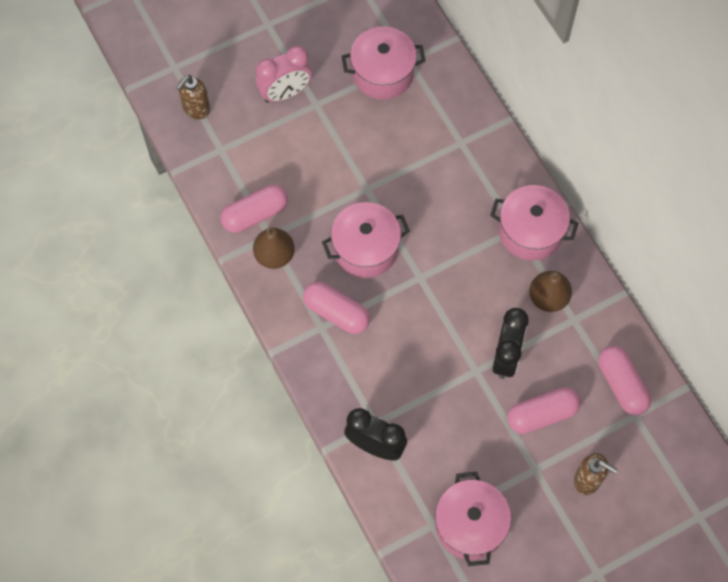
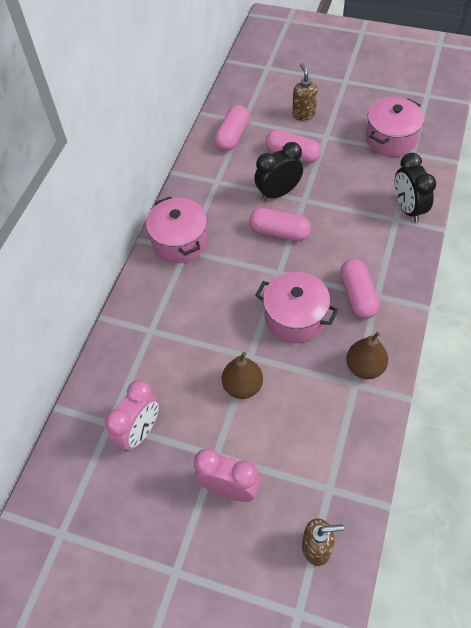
camera: 130 degrees left, 10 degrees down
(255, 214) = (351, 409): pink capsule -> pink capsule (279, 232)
(382, 73) = (139, 431): pink pot -> pink clock
(548, 298) = (216, 201): brown pear -> brown pear (242, 386)

